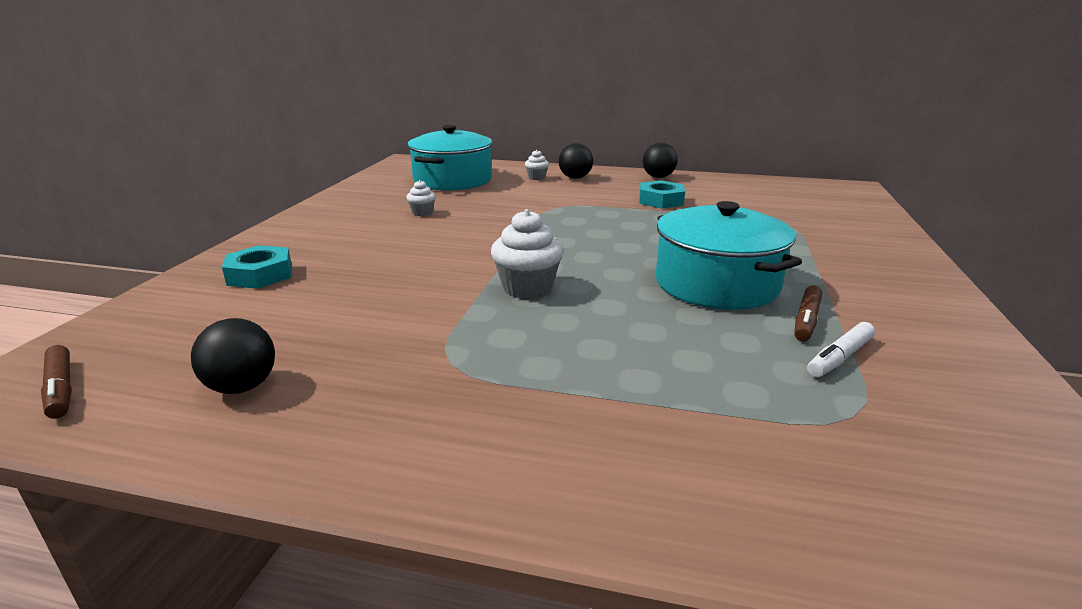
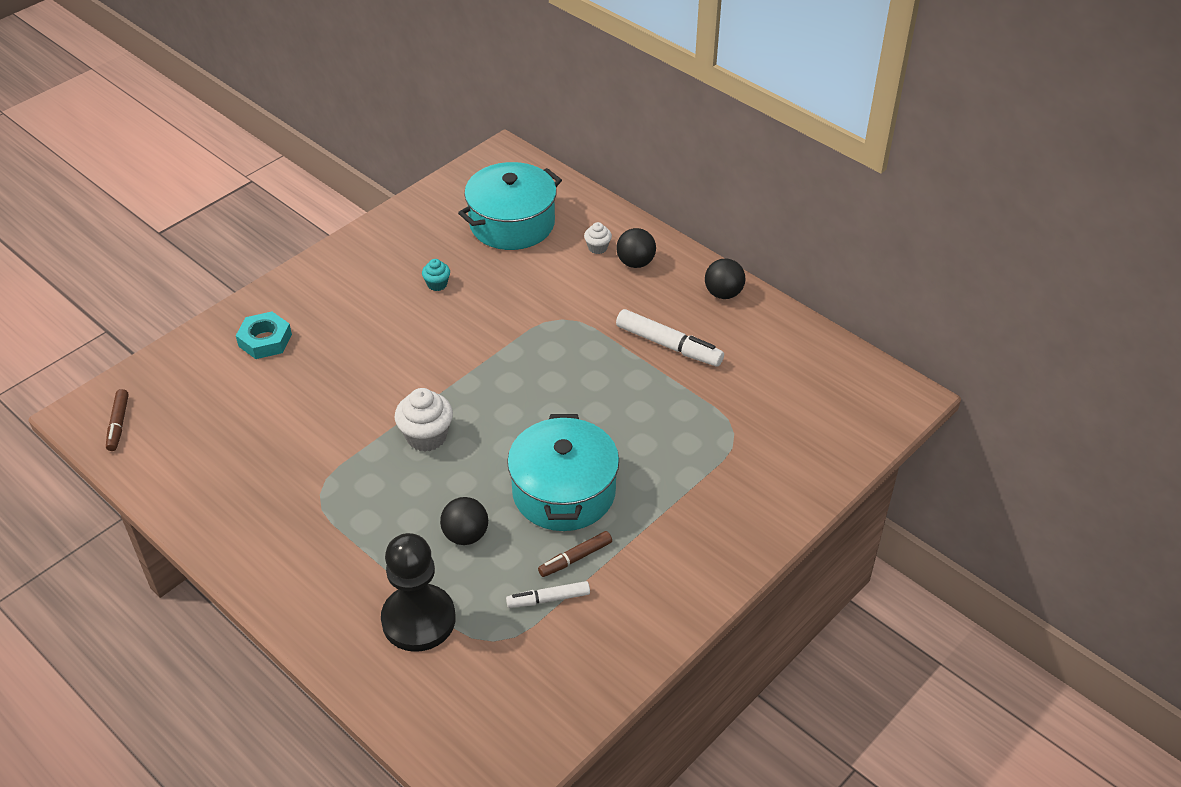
camera: 30 degrees right, 20 degrees up
(242, 387) = (202, 464): black ball -> black ball (465, 535)
(422, 213) = (437, 284): white cupcake -> turquoise cupcake
(661, 200) = (669, 345): turquoise nut -> white marker
(738, 432) = (418, 620): none -> black pawn

